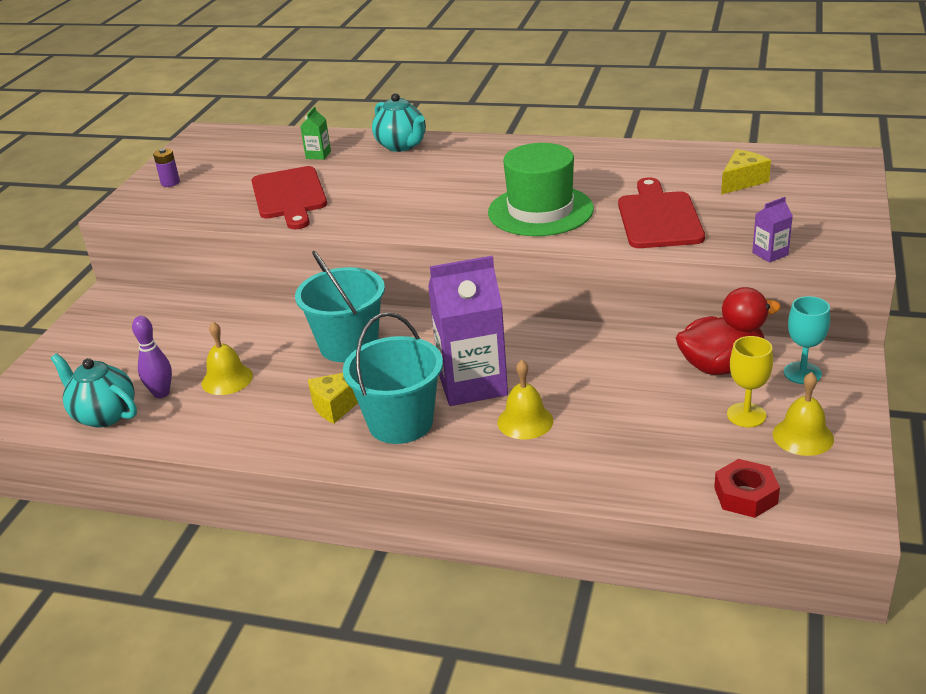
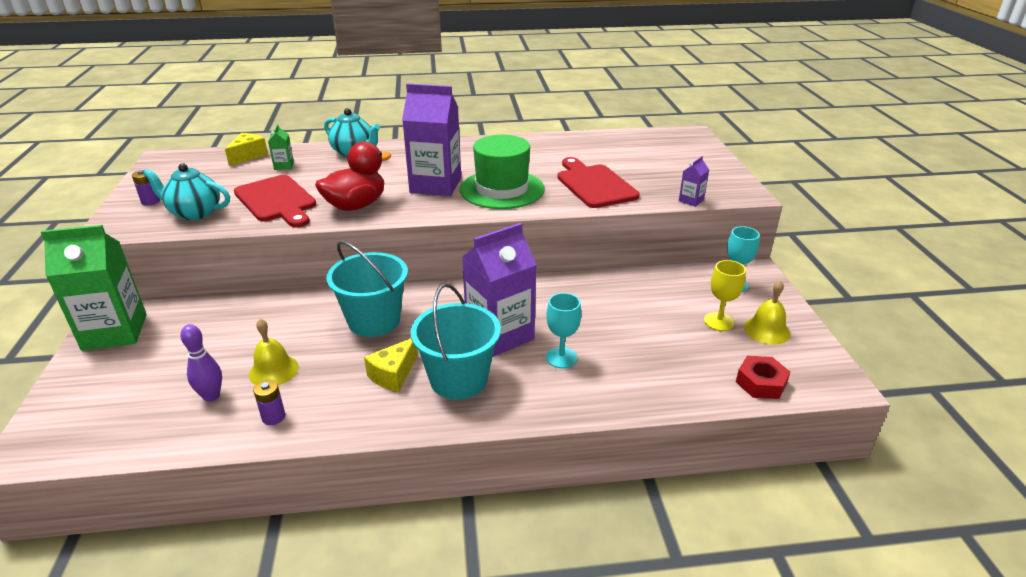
camera: 25 degrees left, 0 degrees up
(104, 415) = (158, 429): turquoise teapot -> turquoise teapot (195, 213)
(105, 315) = (115, 332): none -> green carton
(206, 424) = (273, 417): none -> purple battery
(467, 197) = (435, 185): none -> purple carton
(525, 421) = (561, 358): yellow bell -> turquoise goblet
(721, 366) = (677, 289): red duck -> red duck (356, 206)
(742, 181) = (633, 154): yellow cheese -> yellow cheese (248, 156)

